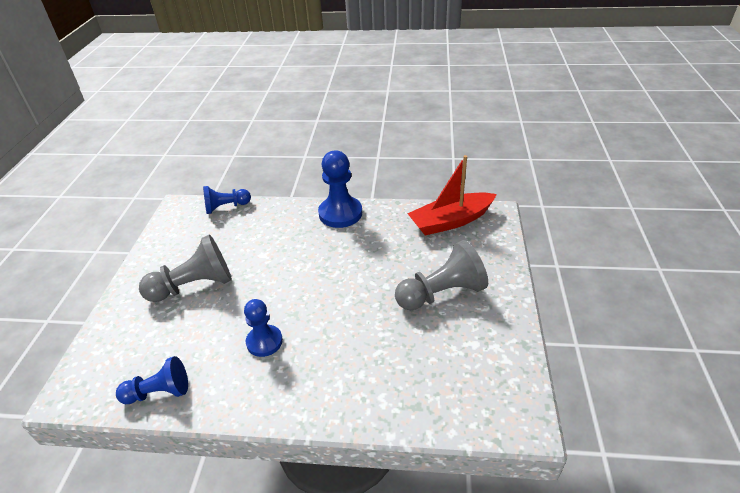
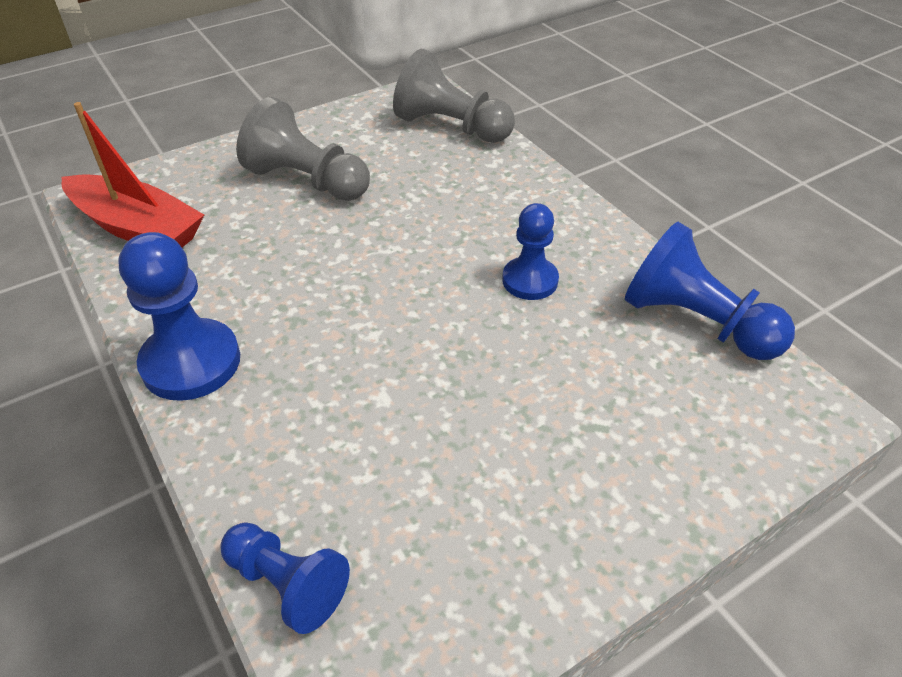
camera: 130 degrees left, 5 degrees up
(159, 392) = (696, 322): blue pawn -> blue pawn, size x1.56
(194, 286) = (531, 435): grey pawn -> grey pawn (451, 127)

